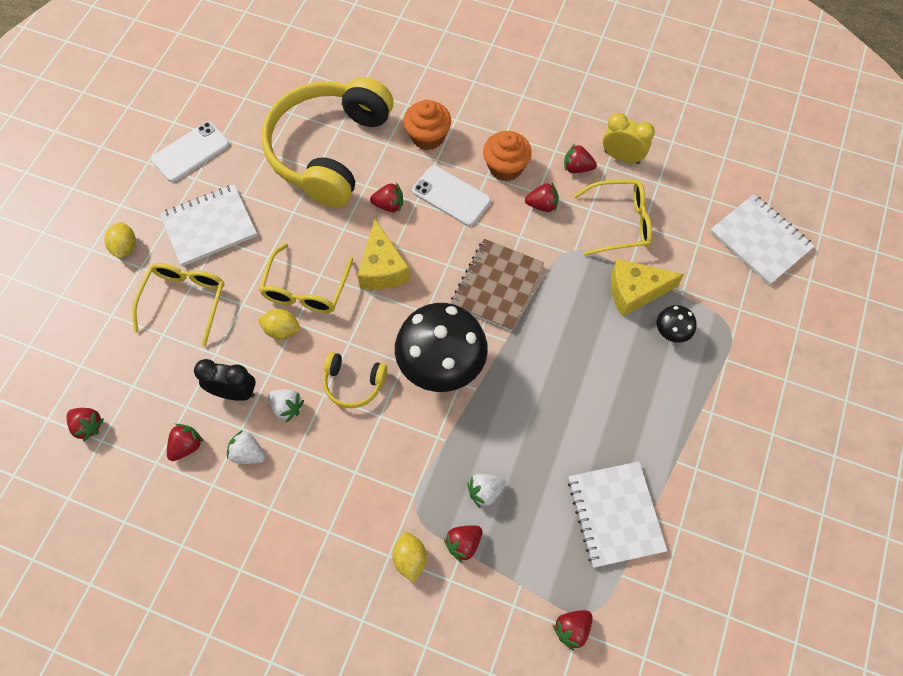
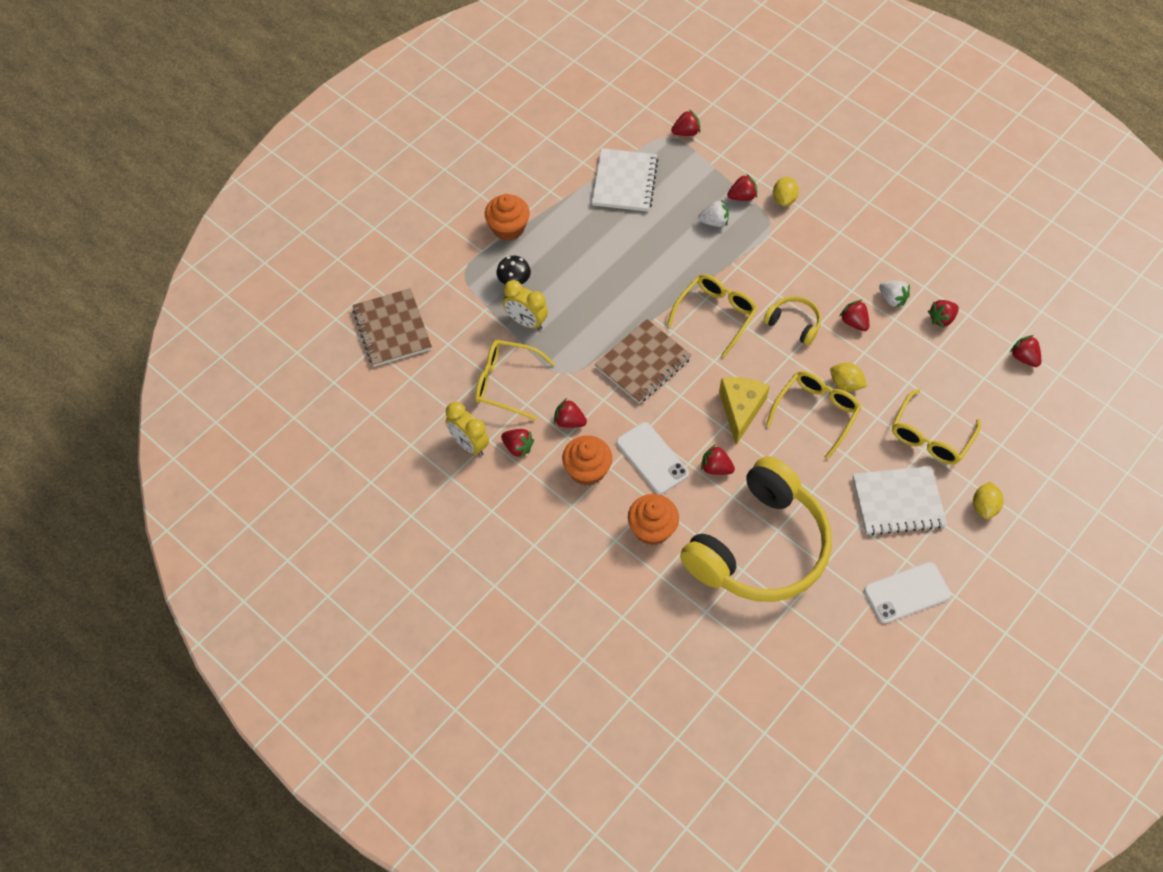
camera: 160 degrees left, 5 degrees down
(234, 392) = (896, 347): black clock -> none
(287, 407) = (854, 322): white strawberry -> red strawberry
(441, 366) = (716, 315): black mushroom -> yellow glasses
(635, 291) = (526, 322): yellow cheese -> yellow clock
(715, 398) = (508, 228): none -> orange cupcake
(760, 240) = (392, 329): white notebook -> brown notebook

